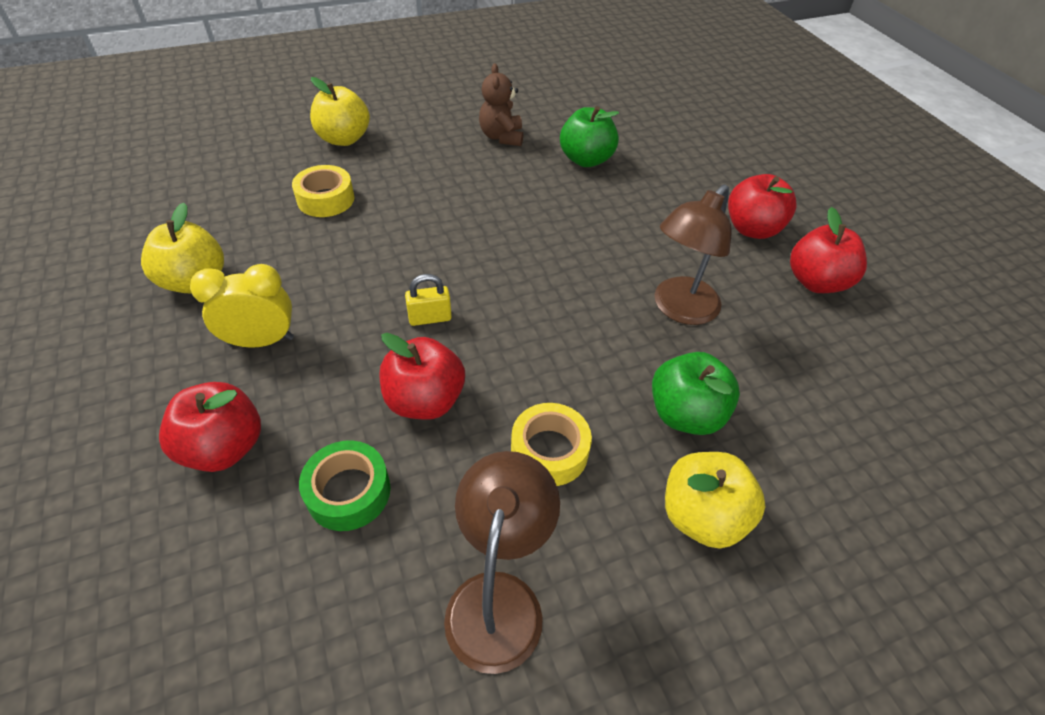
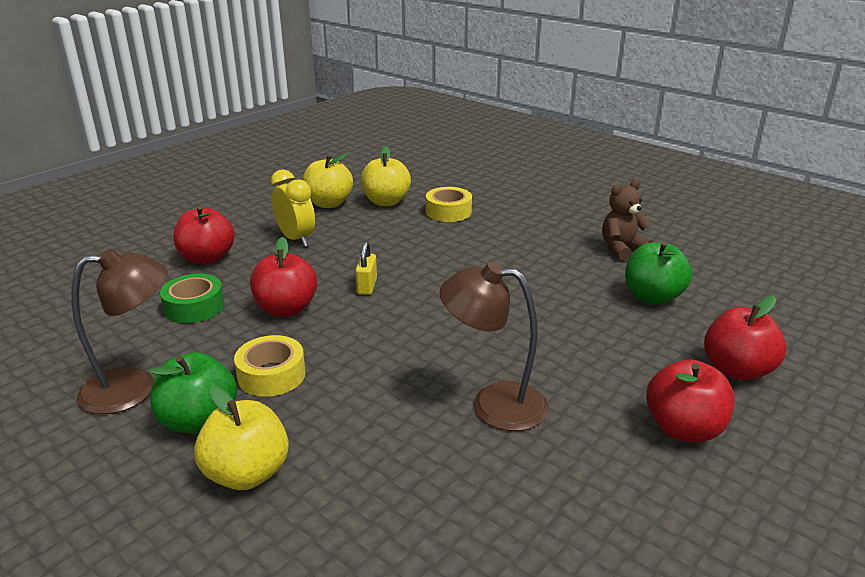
camera: 65 degrees right, 20 degrees down
(344, 139) = (523, 195): yellow apple -> yellow apple (386, 202)
(430, 318) = (367, 286): yellow padlock -> yellow padlock turned 45 degrees clockwise
(685, 414) = (358, 438): green apple -> green apple (199, 421)
(816, 282) = (646, 500): red apple -> red apple (737, 370)

